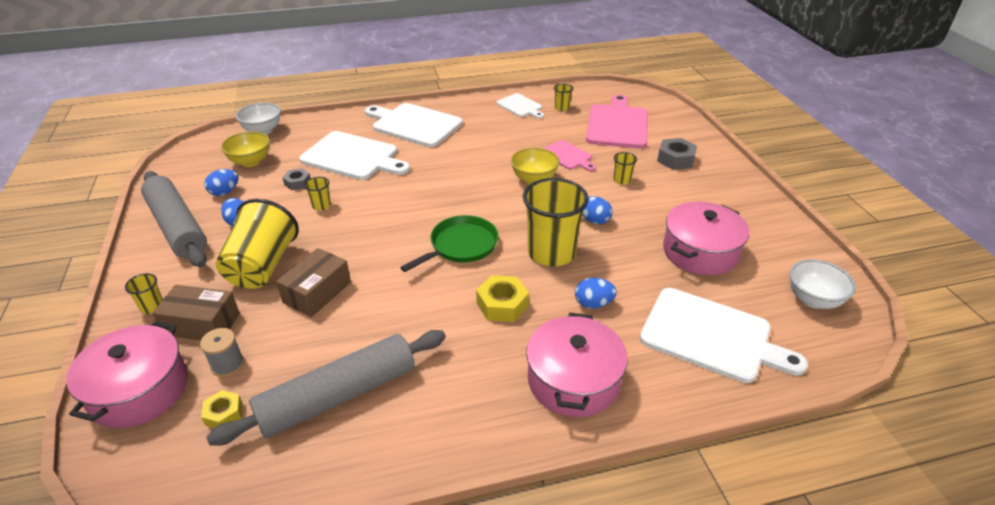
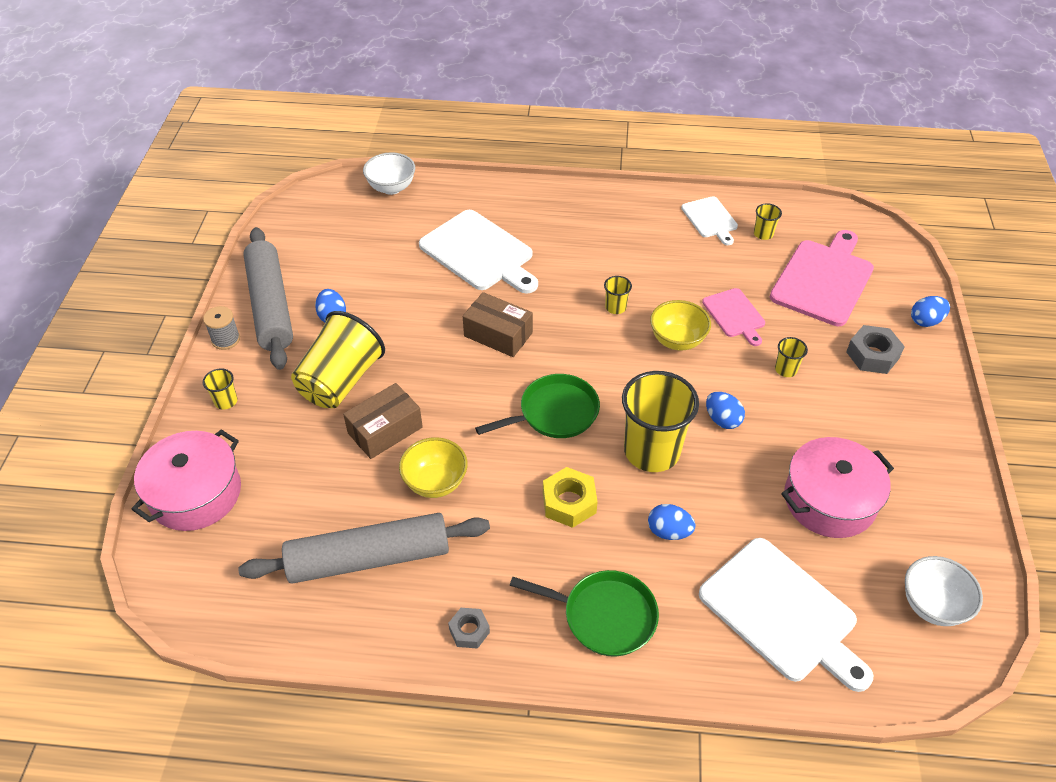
camera: 20 degrees right, 10 degrees up
(202, 324) = (266, 436): brown box -> brown box (498, 334)
(224, 414) = (262, 543): yellow nut -> none
(225, 192) = (328, 270): blue egg -> blue egg (925, 321)
(227, 365) = (278, 490): grey spool -> grey spool (226, 339)
(250, 162) = (366, 232): yellow bowl -> yellow bowl (435, 482)
(297, 183) = (407, 276): grey nut -> grey nut (469, 631)
(321, 205) = (423, 315): yellow cup -> yellow cup (615, 307)
(414, 124) = (567, 219): white cutting board -> none
(573, 380) = (604, 616): pink pot -> green pan

